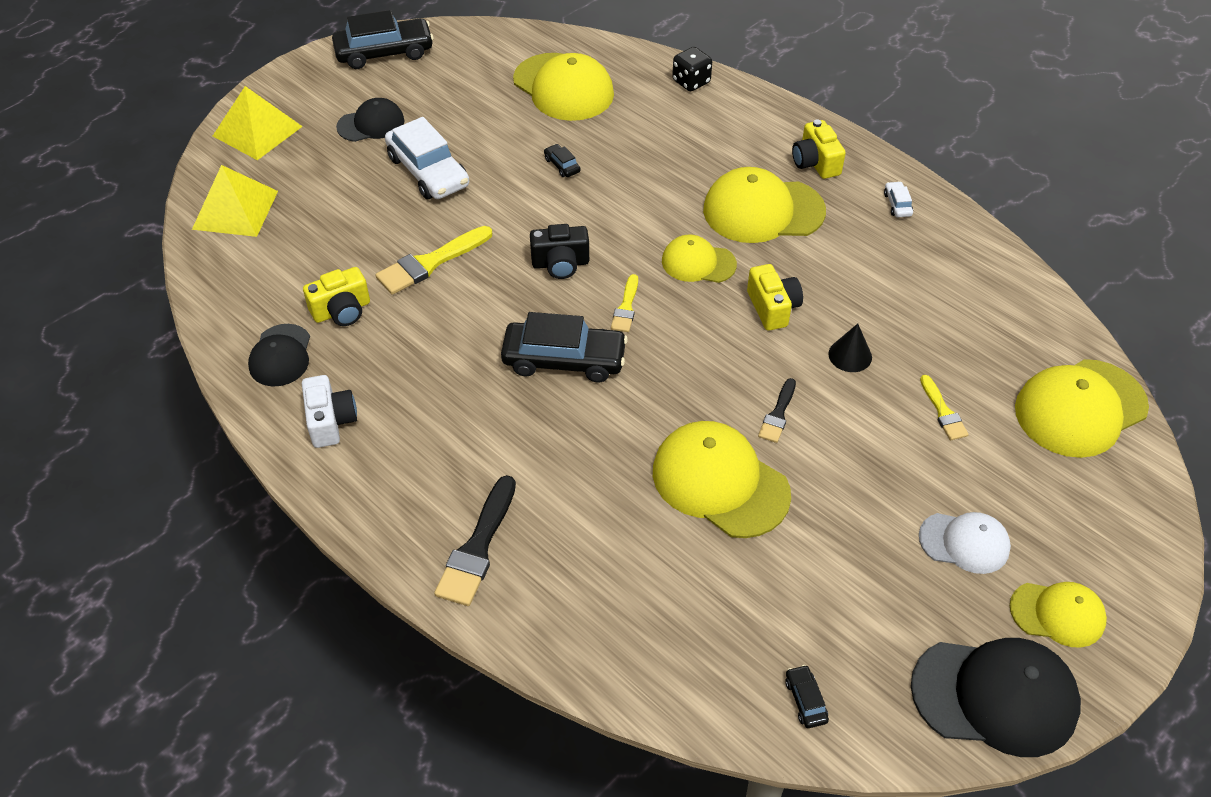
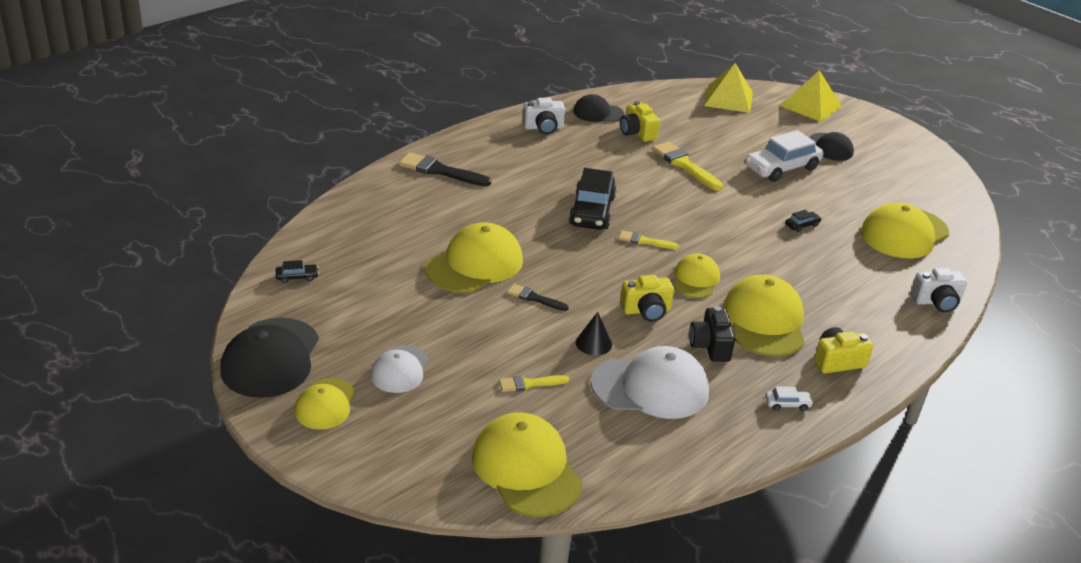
camera: 90 degrees right, 15 degrees down
(384, 52) = (920, 155): black car -> none
(560, 264) = (688, 216): black camera -> black camera (710, 346)
(691, 82) = (936, 302): black dice -> white camera
(910, 307) = (650, 387): none -> white cap

